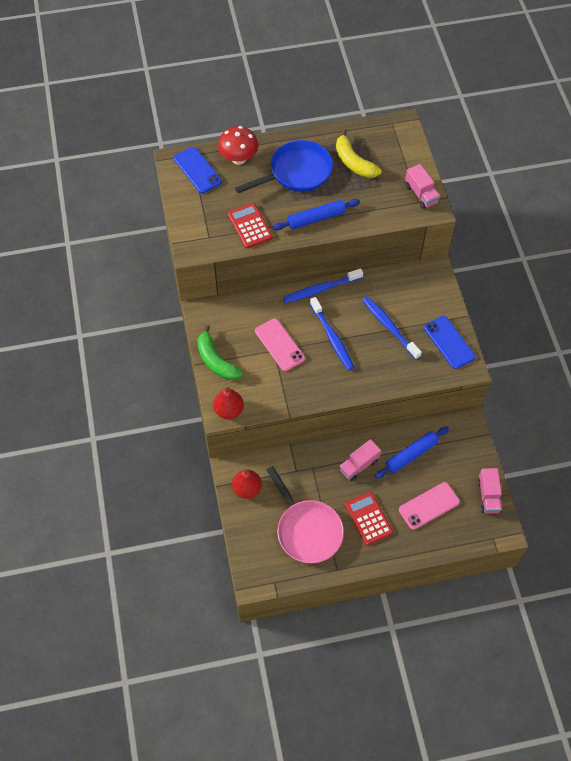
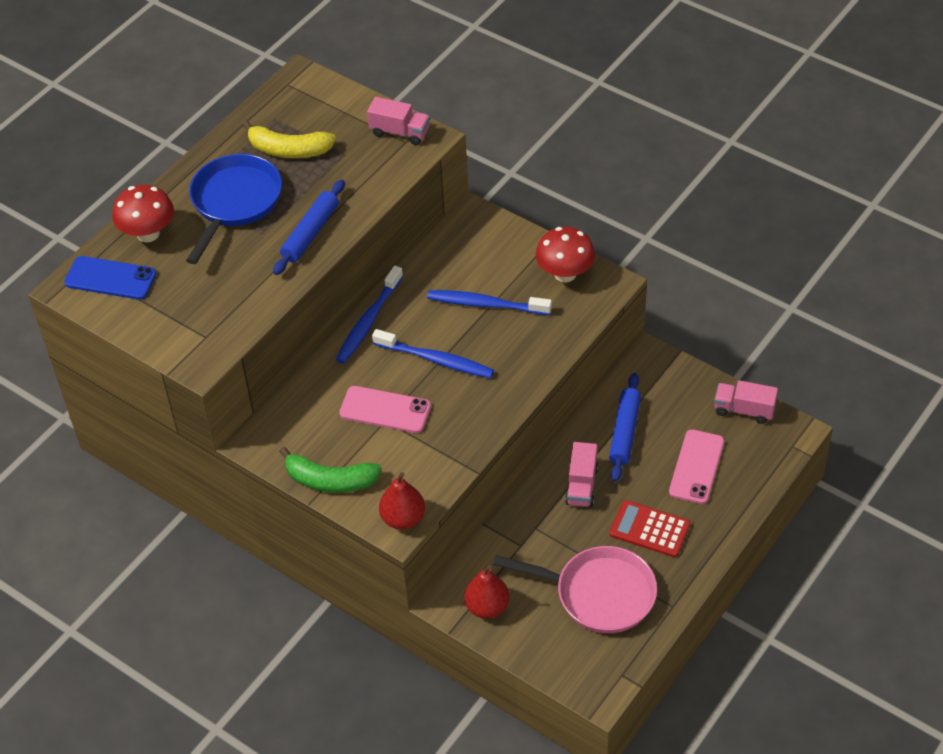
camera: 40 degrees left, 10 degrees down
(250, 226) = (242, 292): red calculator -> none
(449, 342) = (565, 274): blue phone -> red mushroom
(488, 496) = (744, 410): pink truck -> pink truck turned 150 degrees clockwise

